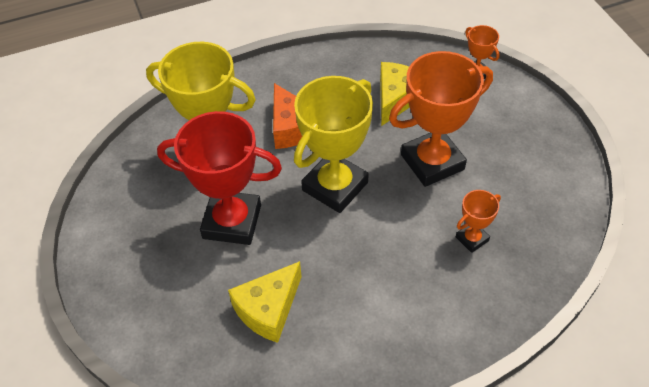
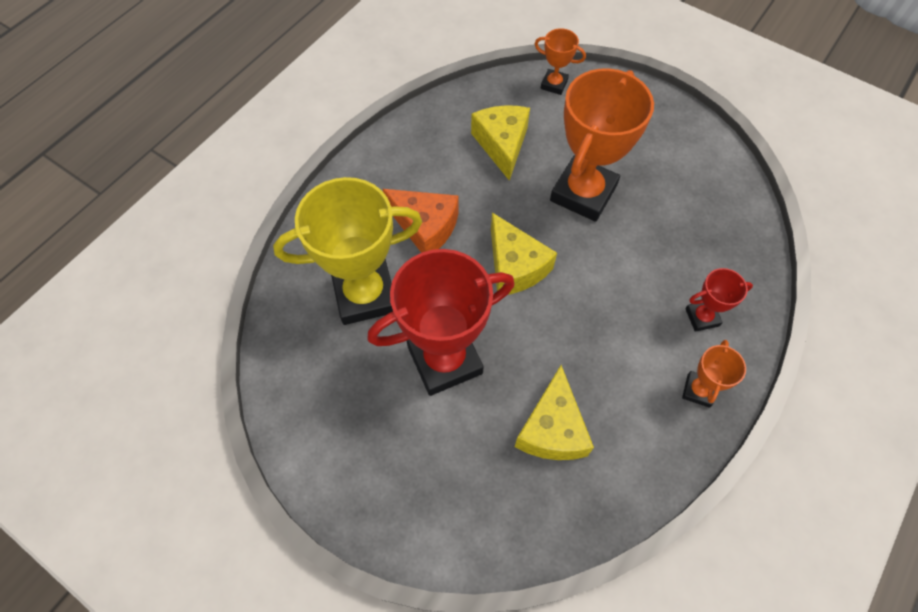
camera: 35 degrees left, 10 degrees up
(335, 186) = (515, 266): yellow trophy -> yellow cheese
(453, 299) = (702, 317): none -> red trophy
(472, 239) = (673, 250): orange trophy -> orange trophy (698, 390)

